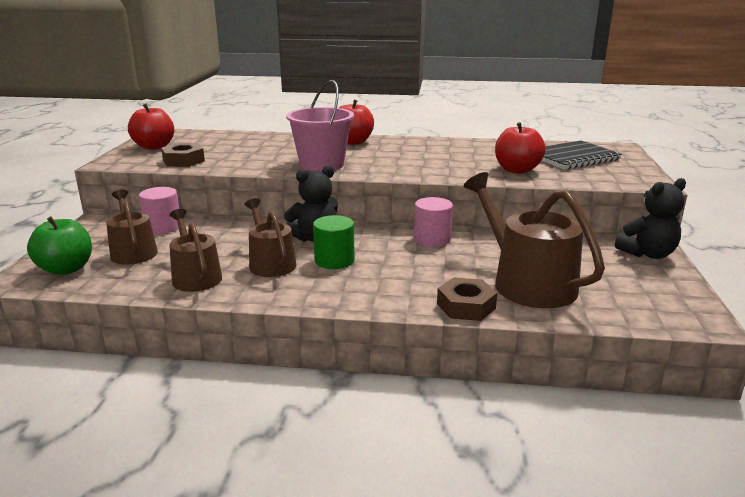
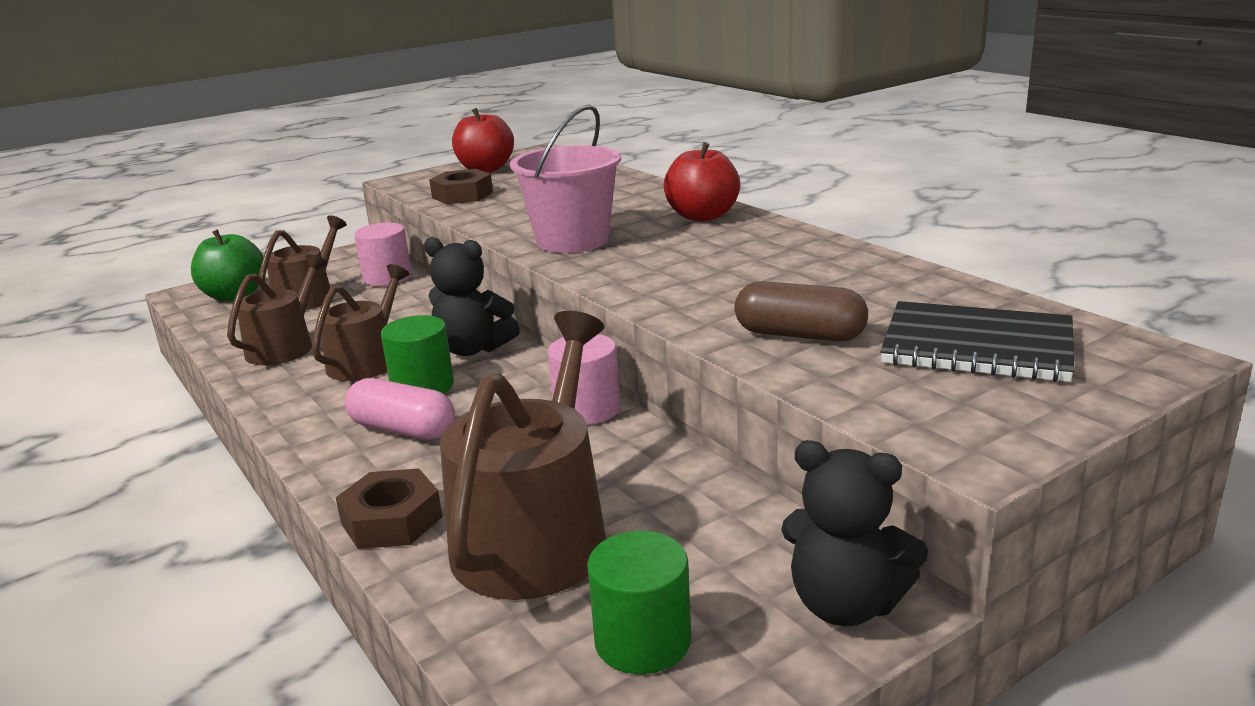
camera: 50 degrees right, 0 degrees up
(375, 278) = (403, 429): none -> pink capsule
(517, 170) = (799, 335): red apple -> brown capsule
(631, 290) = (642, 641): none -> green cylinder

